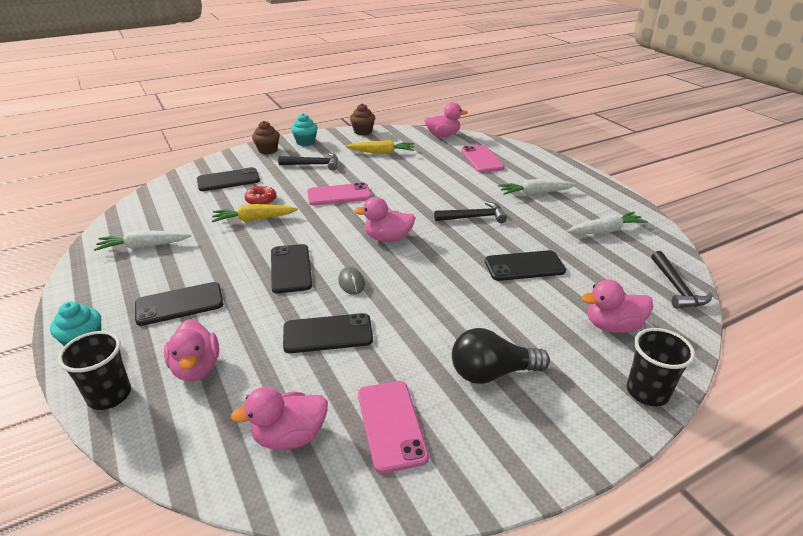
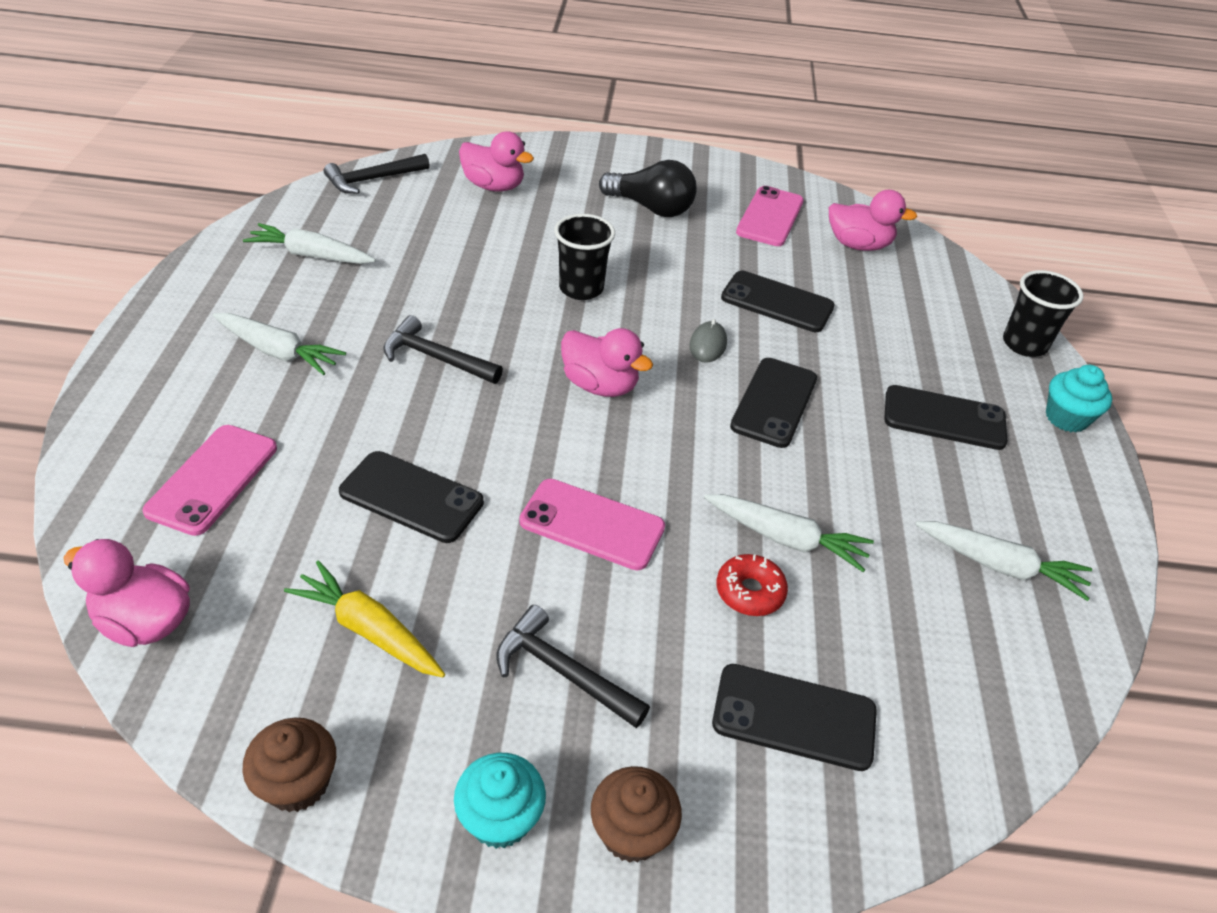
camera: 150 degrees left, 10 degrees up
(196, 368) = (931, 331): pink duck -> none
(254, 219) = (786, 538): yellow carrot -> white carrot
(524, 266) = (482, 266): black phone -> black phone (411, 497)
(647, 392) = (547, 149): black cup -> black cup (581, 288)
(676, 288) = (372, 180): black hammer -> black hammer turned 150 degrees counterclockwise

